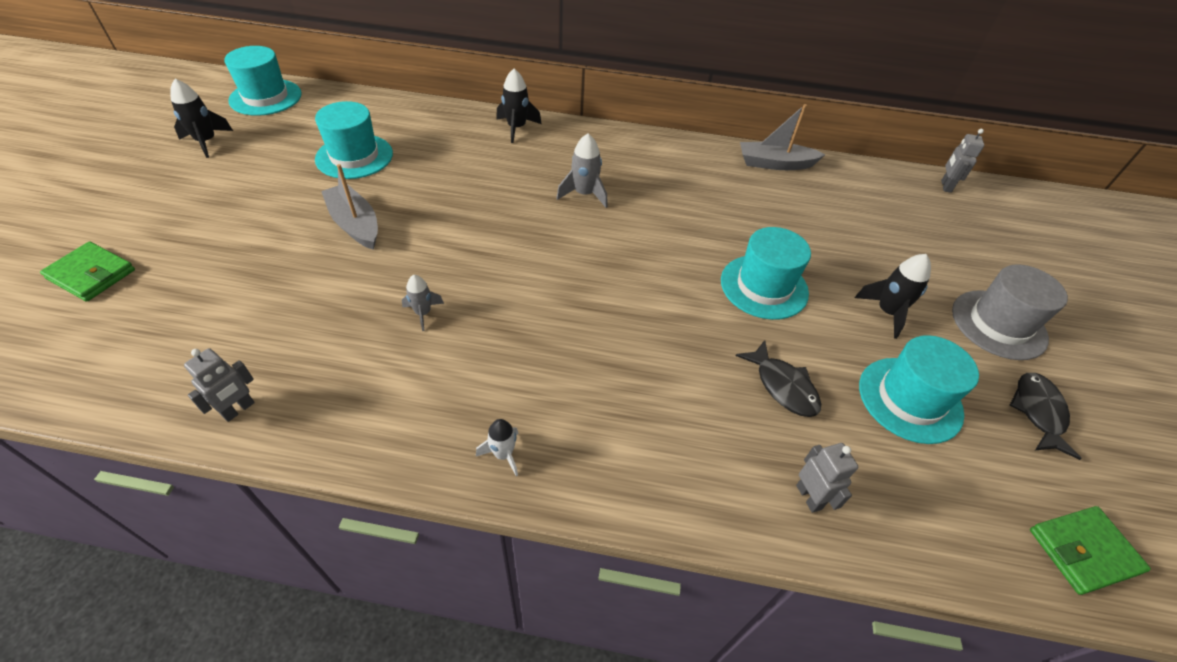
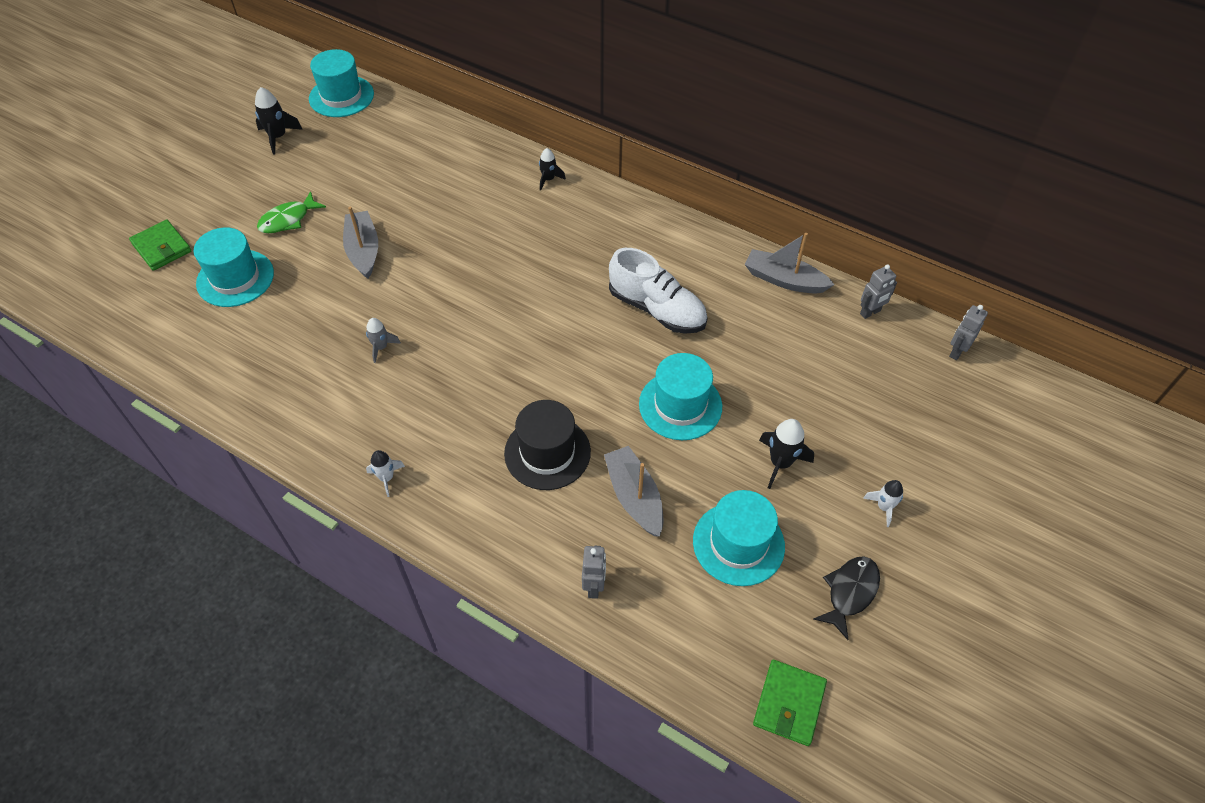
camera: 25 degrees right, 5 degrees up
(238, 409) = (225, 387): grey robot -> grey robot (870, 312)
(251, 213) = (288, 220): none -> green fish
(354, 156) = (390, 180): turquoise hat -> turquoise hat (235, 278)
(516, 128) = (548, 179): black rocket -> black rocket, size x0.65
(584, 194) = (572, 268): grey rocket -> none
(667, 369) = (547, 452): none -> black hat
(685, 210) = (657, 309): none -> white shoe
(783, 386) = (634, 497): black fish -> grey boat
(998, 324) = (883, 507): grey hat -> white rocket
(1083, 551) = (789, 704): green wallet -> green wallet turned 75 degrees counterclockwise

